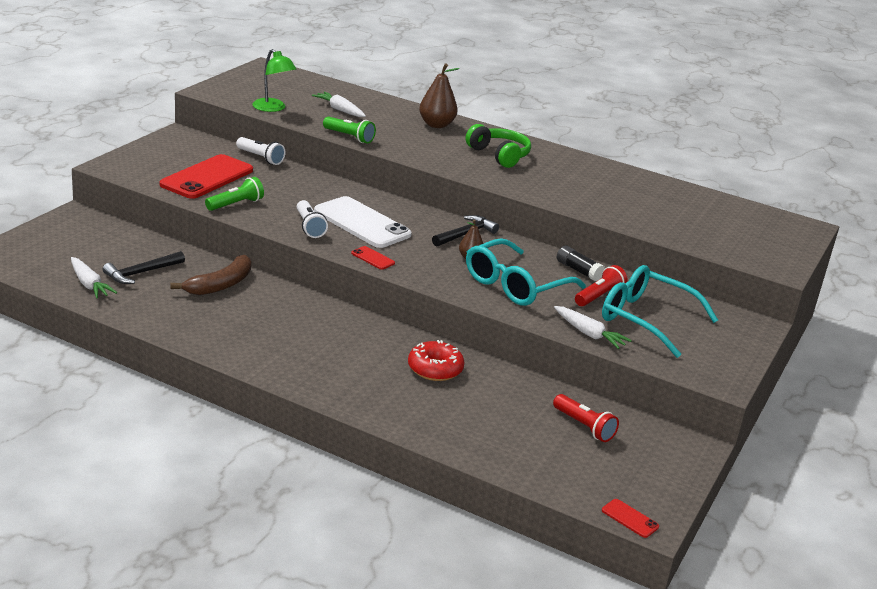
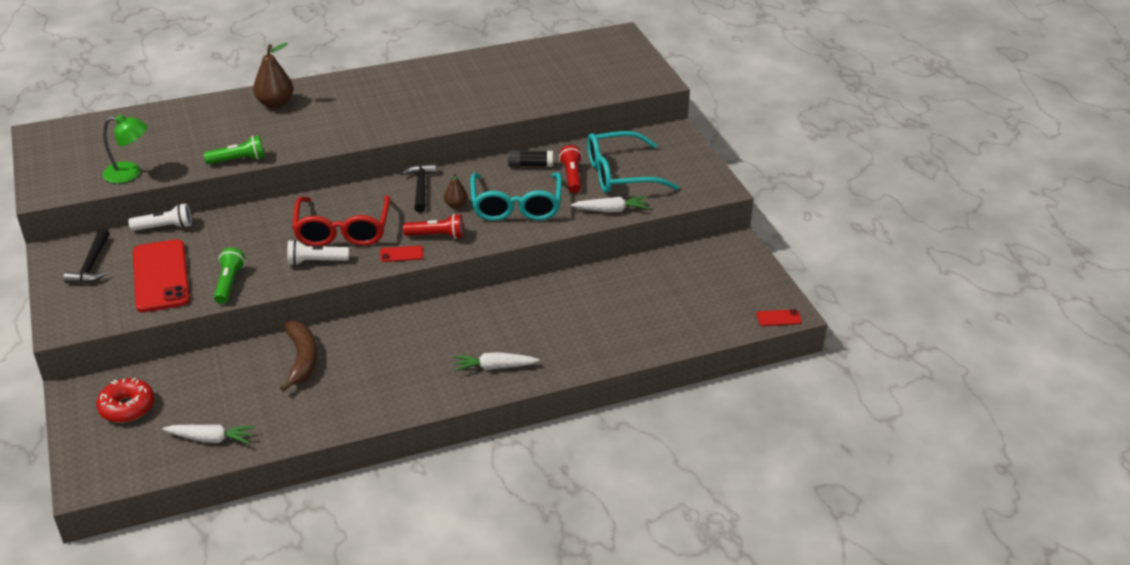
camera: 45 degrees left, 10 degrees up
(141, 273) = (229, 397): black hammer -> black hammer (92, 264)
(309, 227) = (315, 261): white flashlight -> white flashlight turned 150 degrees clockwise
(340, 110) = (182, 138): white carrot -> white carrot (494, 367)
(362, 223) = (342, 230): white phone -> red glasses
(435, 369) = (539, 308): red donut -> red donut (127, 407)
(499, 155) = (364, 103): green headphones -> none
(584, 426) = (672, 278): red flashlight -> red flashlight (437, 235)

